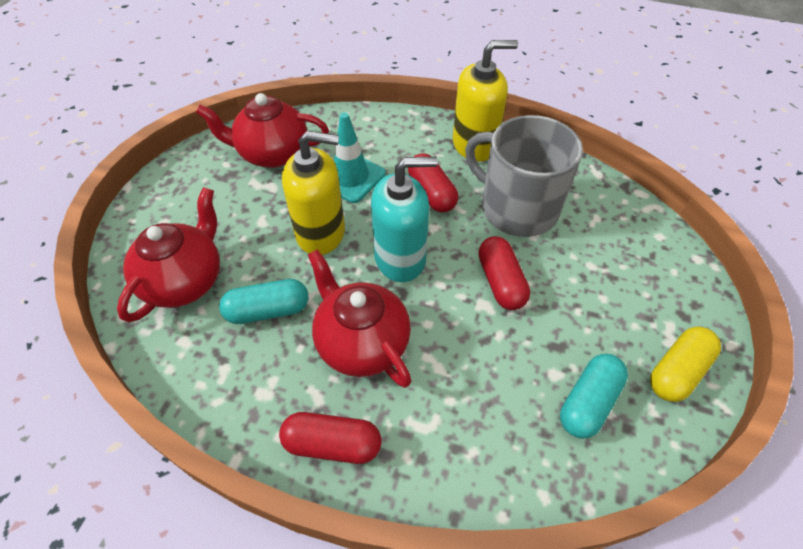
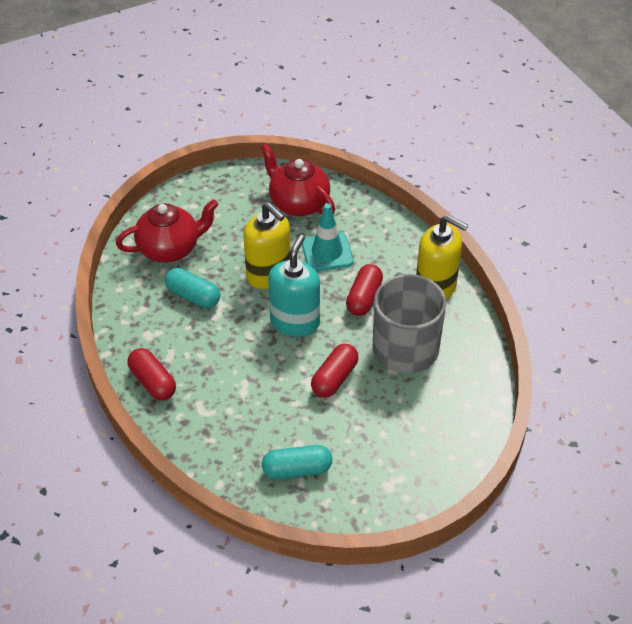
camera: 45 degrees right, 5 degrees down
(361, 342) = (220, 348): red teapot -> none
(400, 258) = (295, 322): turquoise soap dispenser -> turquoise soap dispenser turned 105 degrees counterclockwise
(677, 371) = (367, 499): yellow capsule -> none

